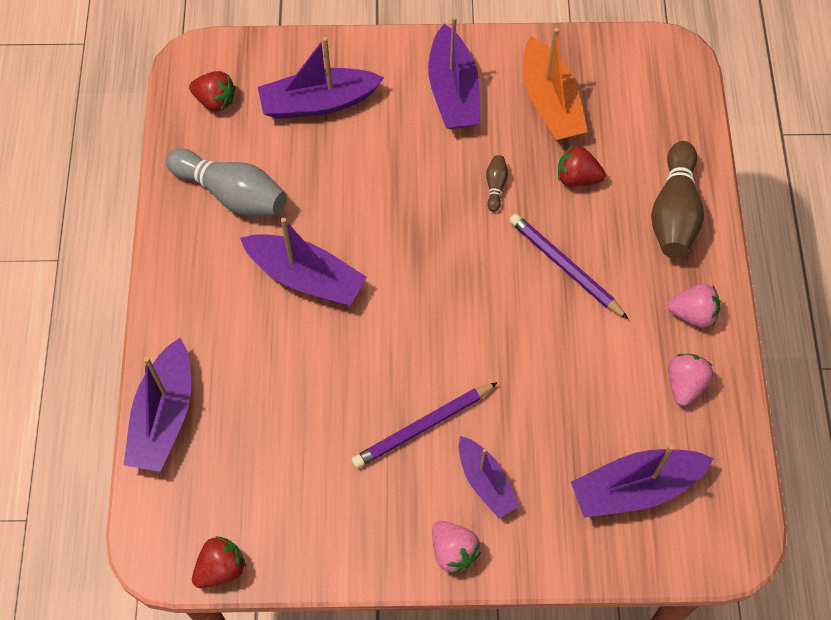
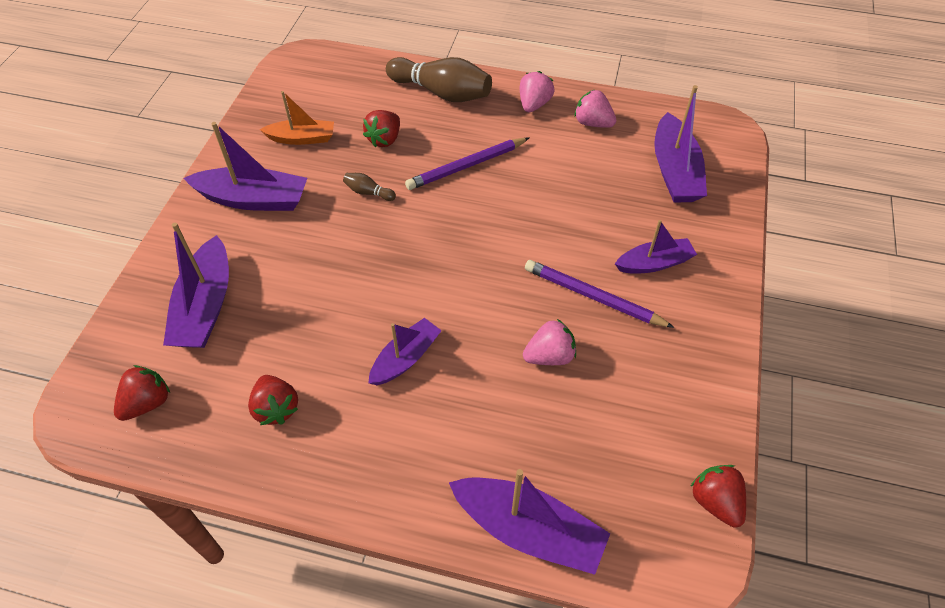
camera: 75 degrees left, 10 degrees down
(232, 194) = (276, 408): grey bowling pin -> red strawberry
(306, 277) = (405, 358): purple boat -> purple boat, size x0.64
(422, 427) = (593, 297): purple pencil -> purple pencil turned 135 degrees clockwise
(453, 551) = (716, 300): pink strawberry -> pink strawberry (549, 356)
(550, 102) = (302, 138): orange boat -> orange boat, size x0.64

